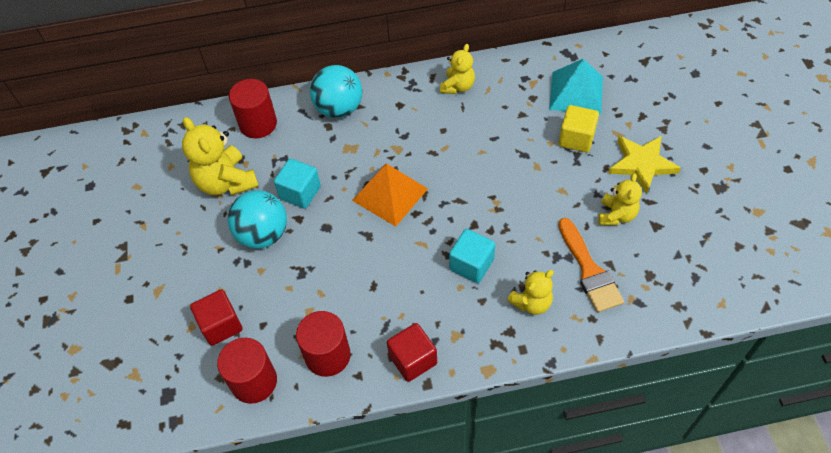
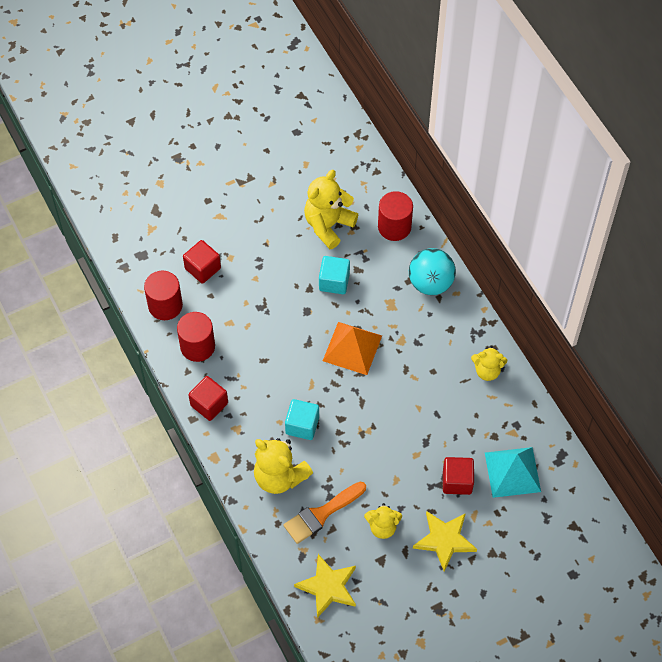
camera: 70 degrees right, 5 degrees up
(263, 234) = (287, 269): turquoise ball -> none
(531, 303) = (279, 476): yellow teddy bear -> yellow teddy bear, size x1.64
(576, 138) = (457, 481): yellow cube -> red cube
(682, 284) = (328, 587): none -> yellow star

